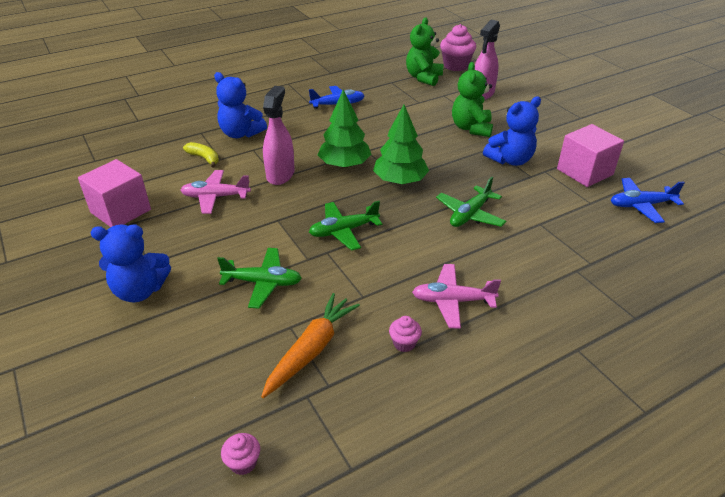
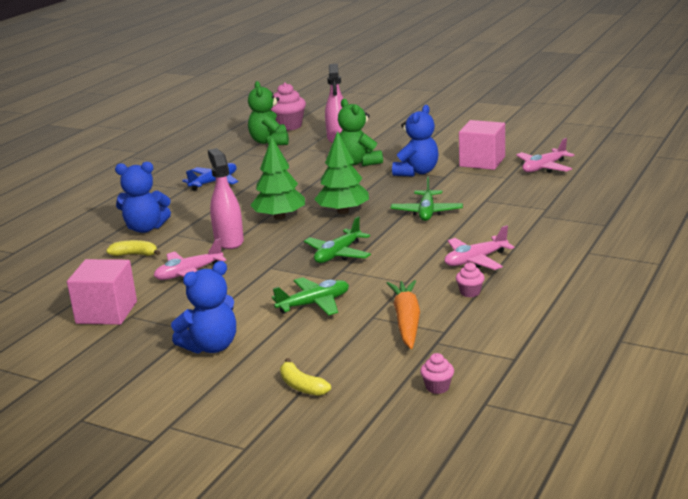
camera: 30 degrees left, 15 degrees down
(146, 383) = (301, 386): none -> yellow banana
(641, 205) = (544, 168): blue plane -> pink plane

